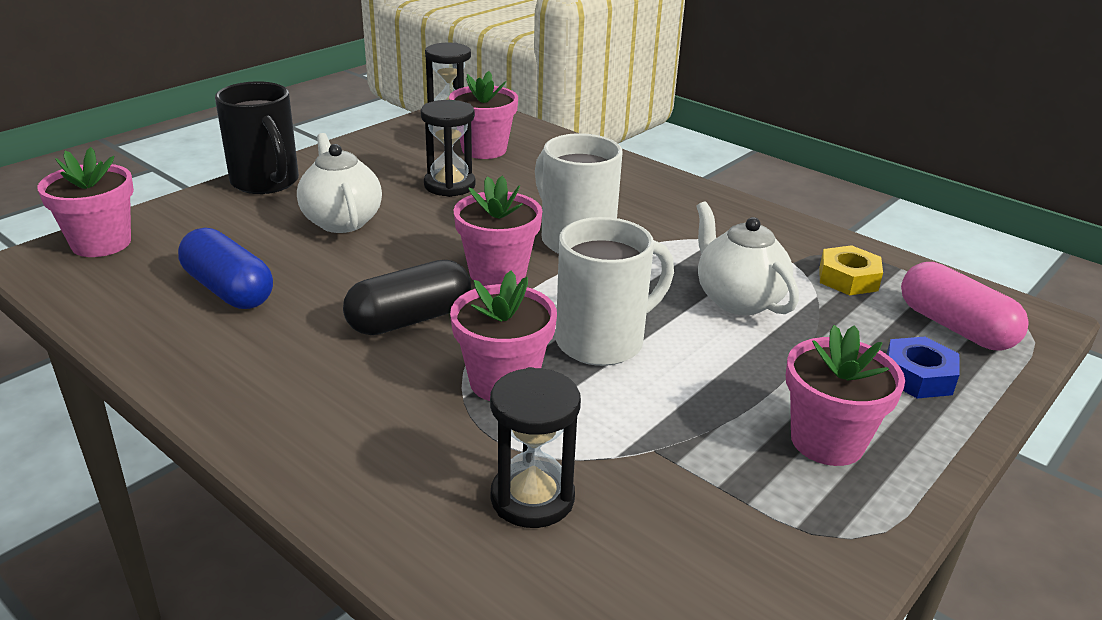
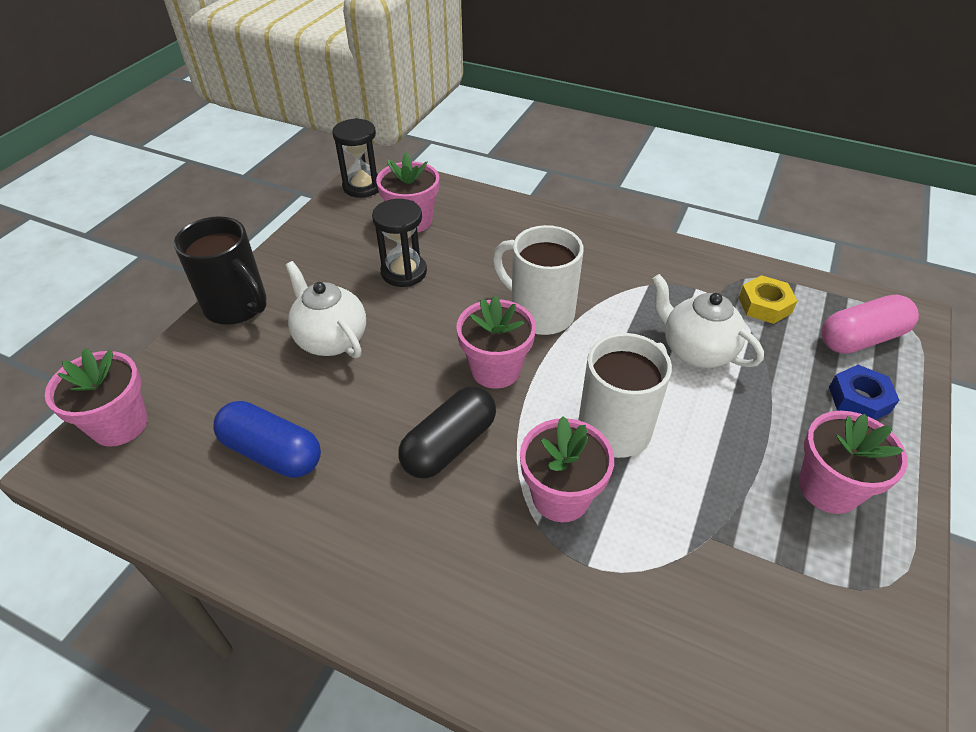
camera: 15 degrees left, 15 degrees up
(532, 498) = (646, 621): black hourglass -> none
(955, 327) = (861, 338): pink capsule -> pink capsule turned 60 degrees counterclockwise

